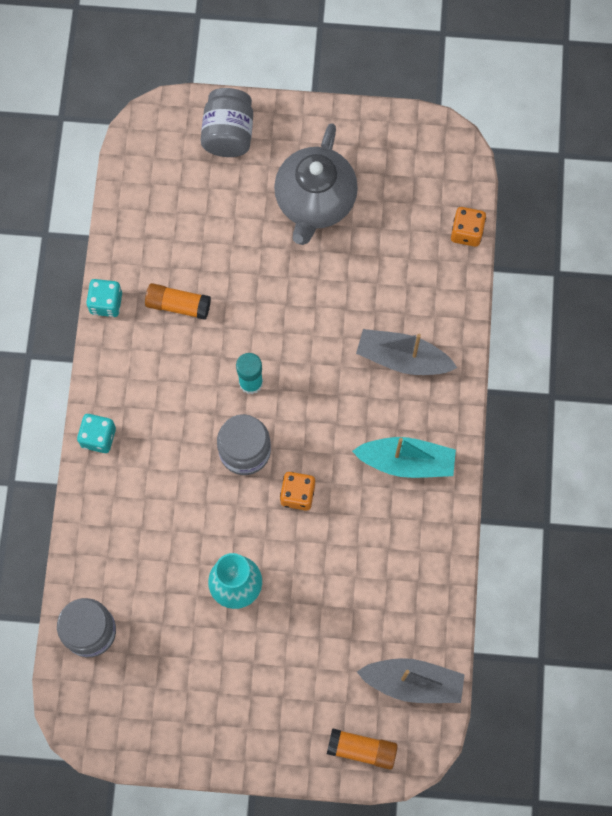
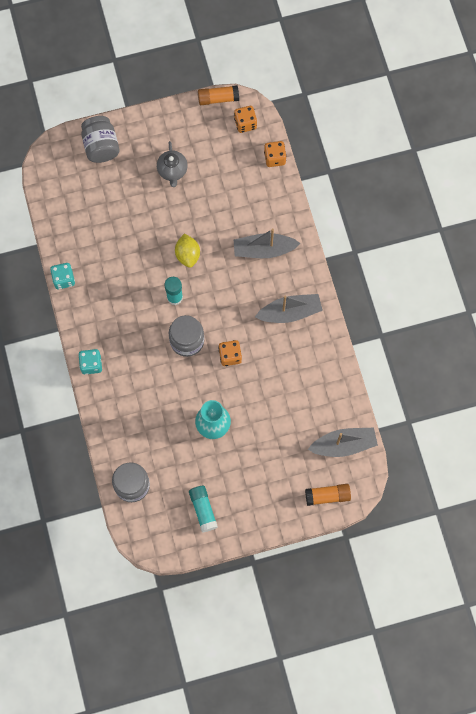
camera: 20 degrees left, 0 degrees up
(176, 704) = (203, 509): none -> turquoise glue stick
(178, 305) = (110, 265): orange glue stick -> orange glue stick (218, 98)
(292, 328) = (187, 255): none -> yellow lemon
(315, 202) = (172, 171): grey teapot -> grey teapot, size x0.56
(406, 462) = (290, 312): turquoise boat -> grey boat
(443, 169) = (245, 123): none -> orange dice

